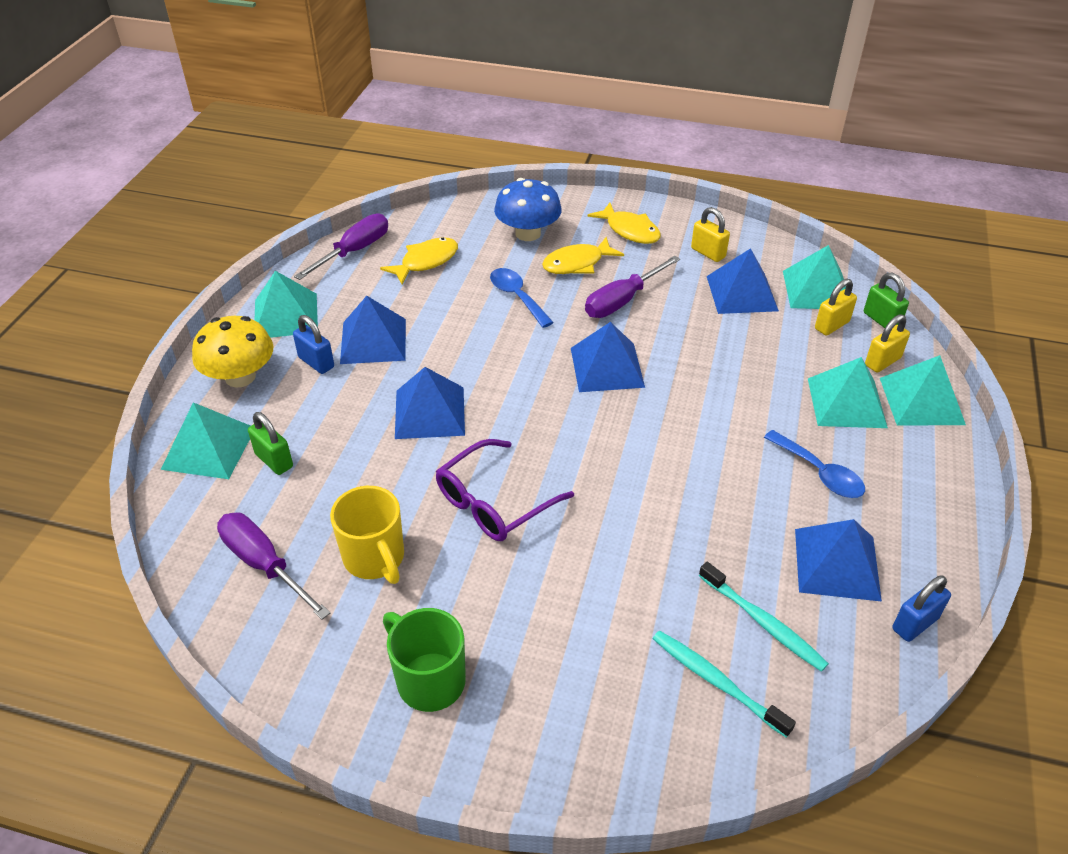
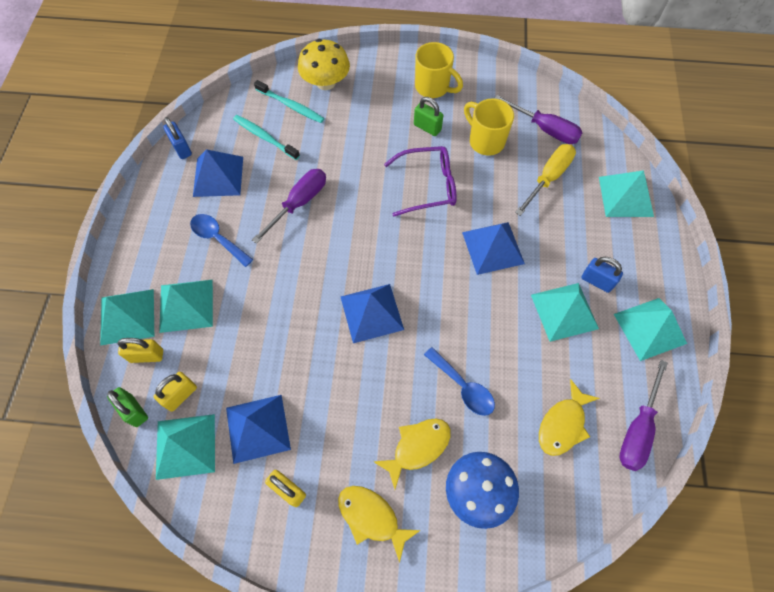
camera: 170 degrees right, 20 degrees up
(240, 377) = (644, 258): yellow mushroom -> yellow mushroom (326, 82)
(274, 460) = (578, 193): green padlock -> green padlock (427, 127)
(304, 487) = (548, 178): none -> yellow screwdriver
(373, 341) = (564, 311): blue pyramid -> turquoise pyramid
(429, 680) = (433, 87): green mug -> yellow mug
(495, 502) = (427, 186): purple glasses -> purple glasses turned 45 degrees clockwise
(622, 301) = (368, 397): purple screwdriver -> purple screwdriver (299, 203)
(882, 361) = (147, 356): yellow padlock -> yellow padlock turned 45 degrees clockwise
(915, 623) = (181, 148): blue padlock -> blue padlock turned 75 degrees counterclockwise

